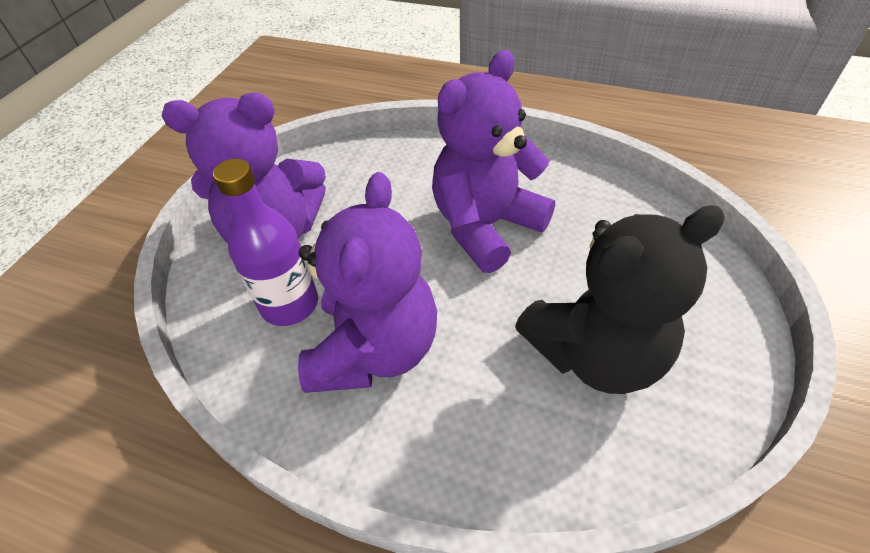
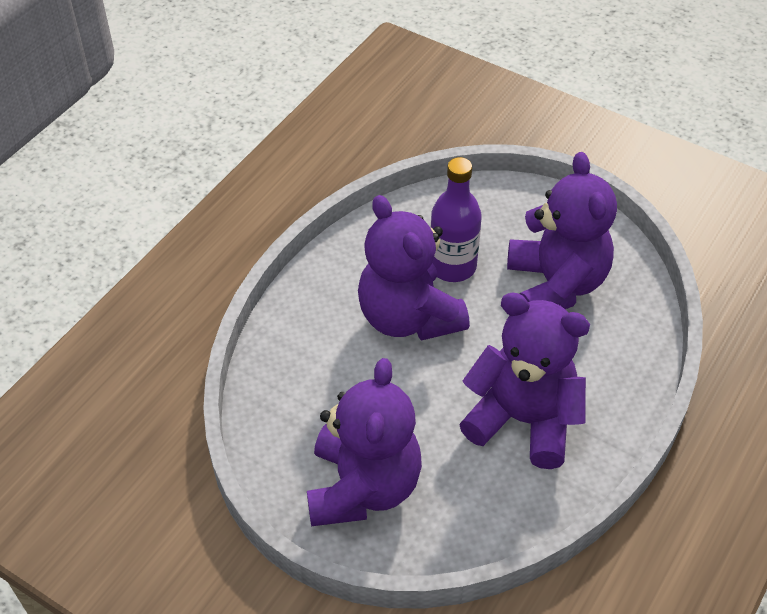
camera: 80 degrees left, 0 degrees up
(290, 304) = (460, 479): purple bottle -> purple bottle (452, 266)
(595, 353) = (556, 285): black teddy bear -> purple teddy bear

